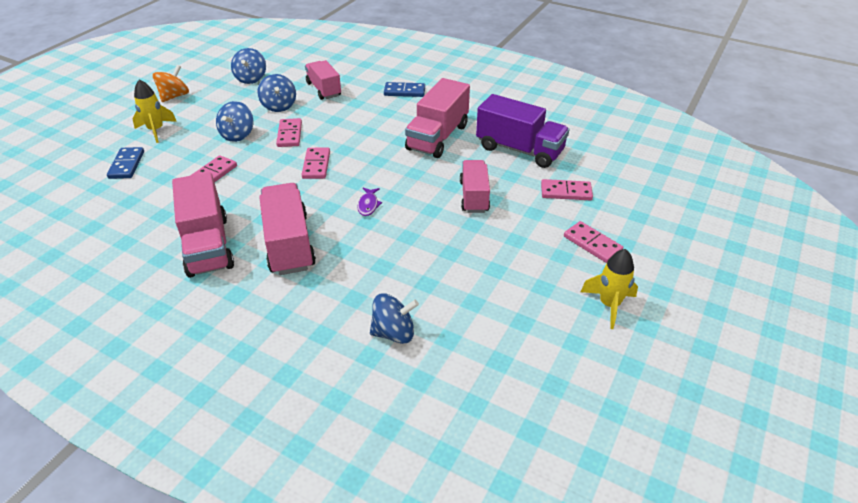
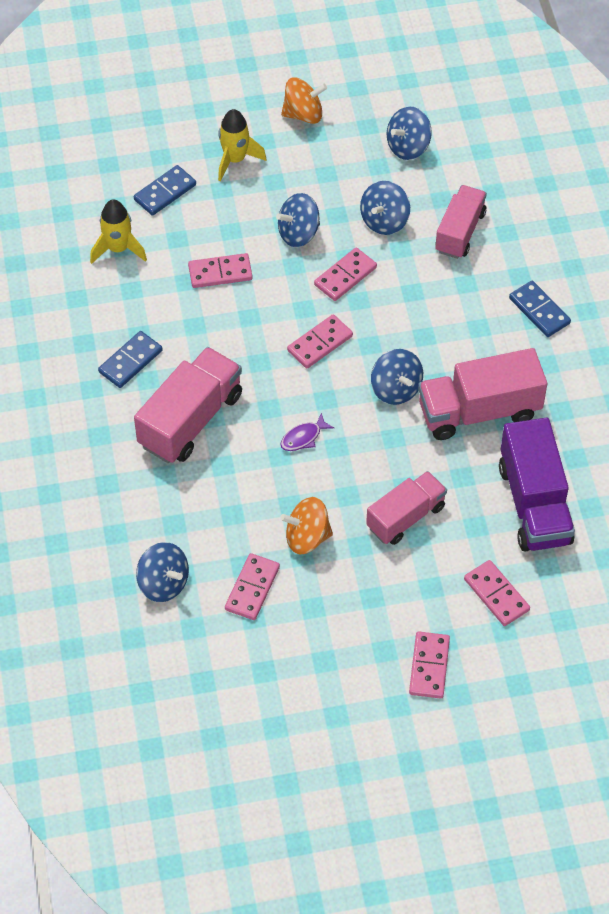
camera: 50 degrees right, 15 degrees up
(208, 245) = (130, 361): pink truck -> blue domino
(385, 155) = (396, 389): none -> blue spinning top
(440, 243) = (307, 537): none -> orange spinning top
(449, 289) = (252, 588): none -> pink domino
(609, 305) = (350, 727): yellow rocket -> yellow rocket (118, 249)

